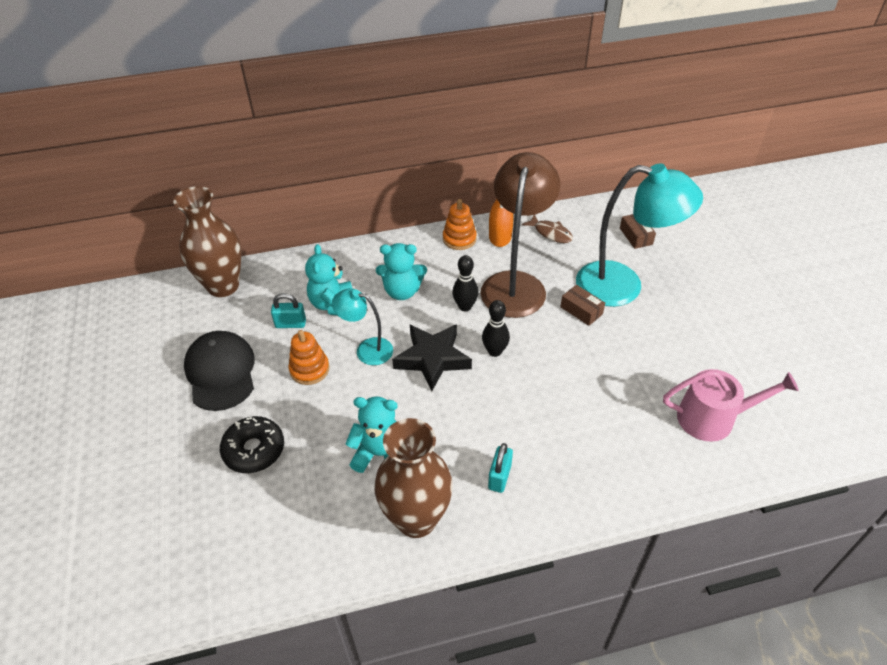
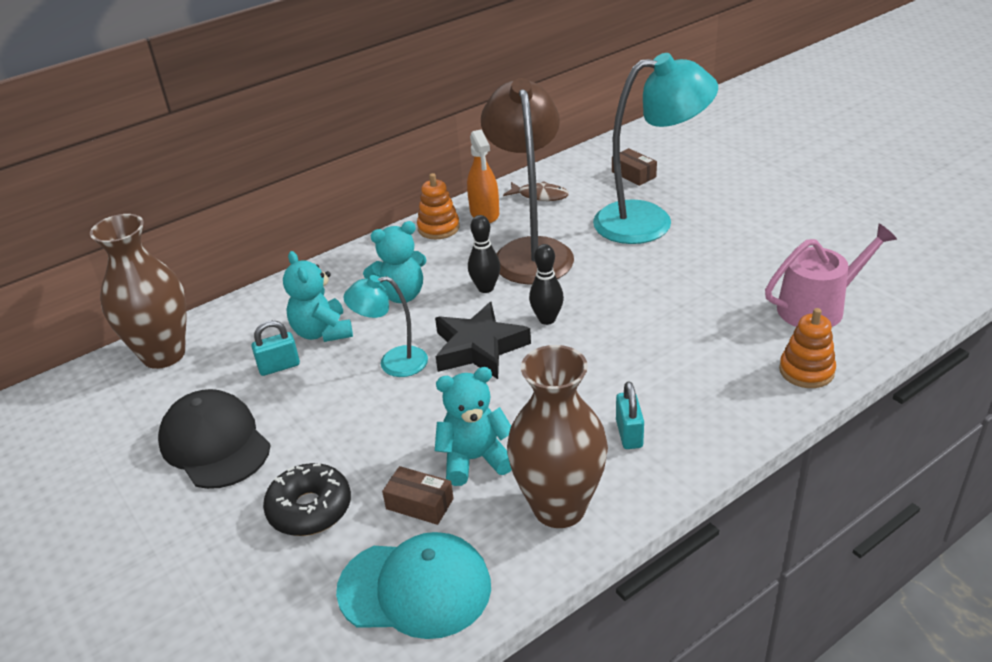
camera: 20 degrees left, 10 degrees down
(288, 542) = (415, 588): none -> turquoise cap
(309, 369) = (332, 404): orange stacking toy -> orange stacking toy (806, 371)
(581, 310) = (619, 255): brown box -> brown box (419, 504)

